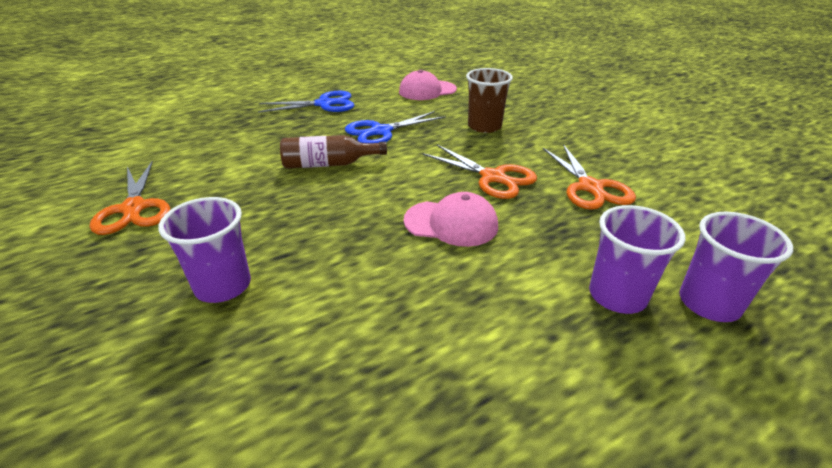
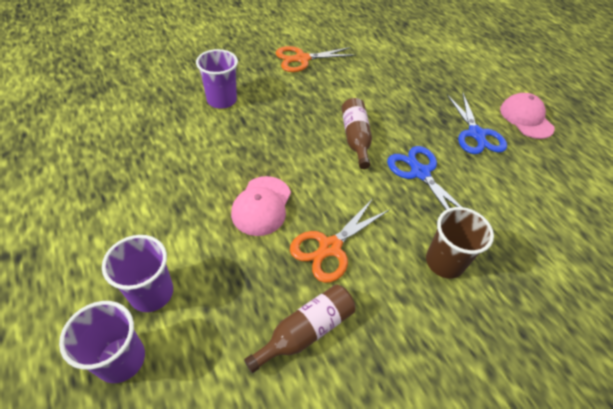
camera: 90 degrees right, 15 degrees up
(427, 90) = (539, 220): pink cap -> pink cap (526, 118)
(590, 187) = (306, 331): orange scissors -> brown bottle

